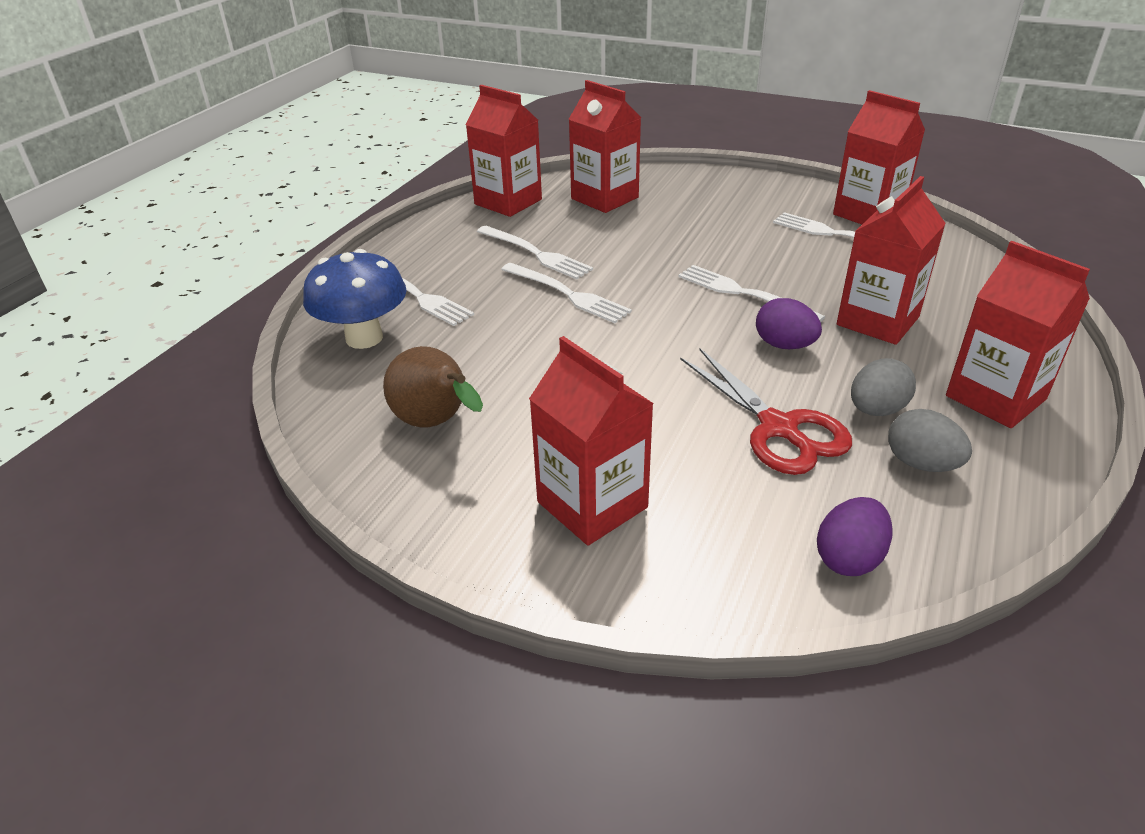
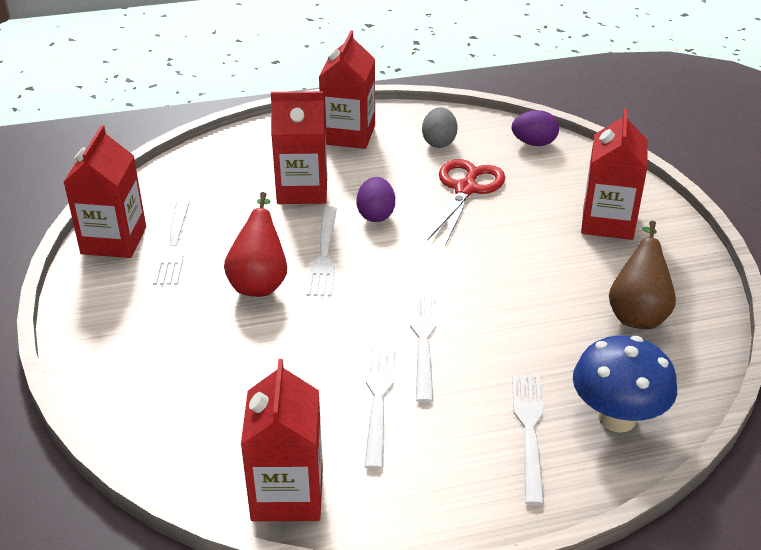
camera: 130 degrees left, 0 degrees up
(604, 198) = (211, 418): red carton -> none
(736, 253) = (259, 282): none -> red pear
(876, 410) = (407, 165): grey egg -> none

